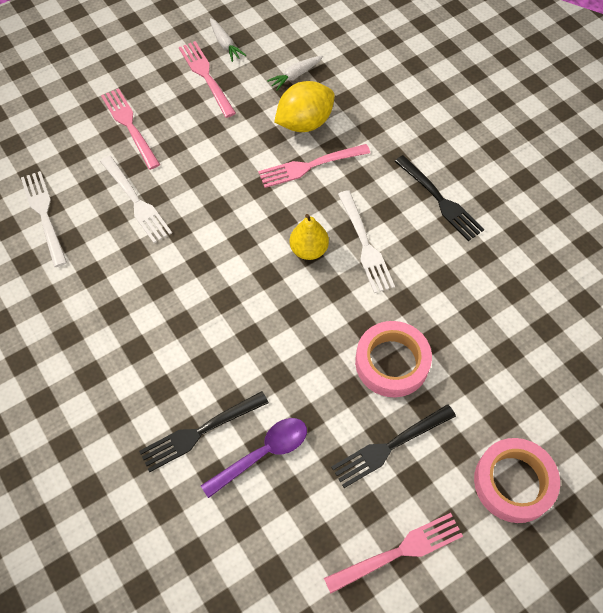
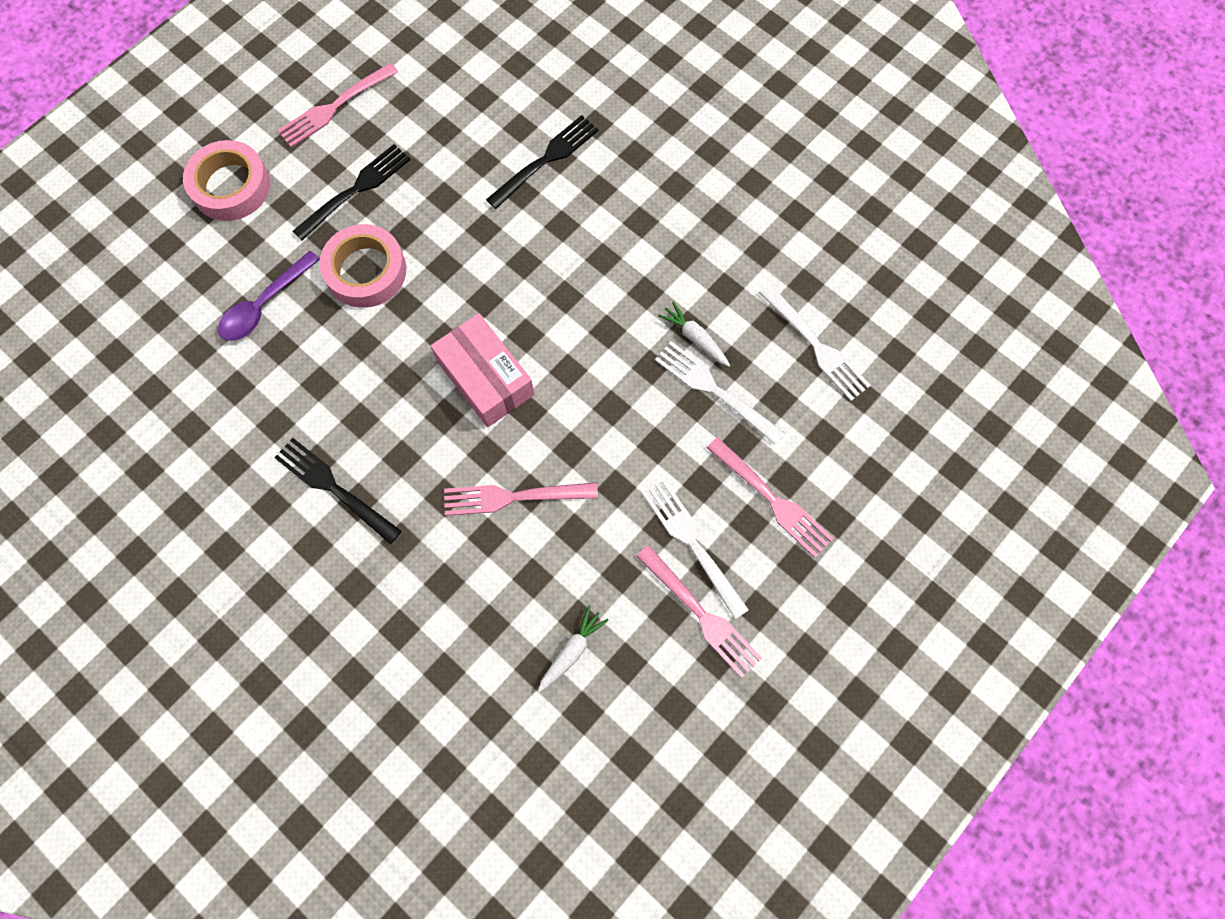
camera: 165 degrees right, 10 degrees up
(225, 44) = (695, 686): white carrot -> white carrot (695, 338)
(262, 454) = (479, 155): purple spoon -> purple spoon (264, 305)
(304, 123) = (537, 567): yellow lemon -> none
(309, 166) = (513, 497): pink fork -> pink fork turned 150 degrees counterclockwise
(309, 250) = (485, 378): yellow pear -> pink box
(365, 245) = (419, 401): white fork -> white fork (692, 543)

